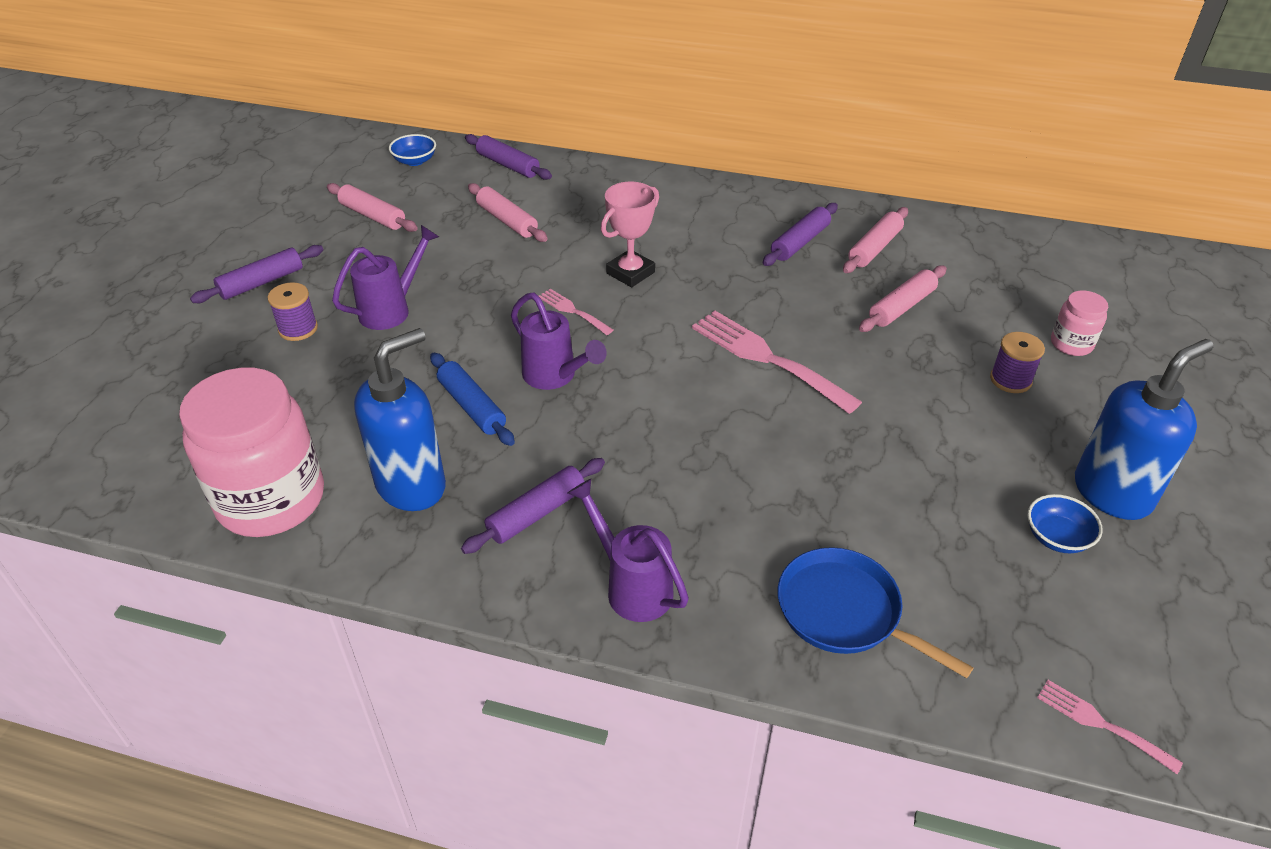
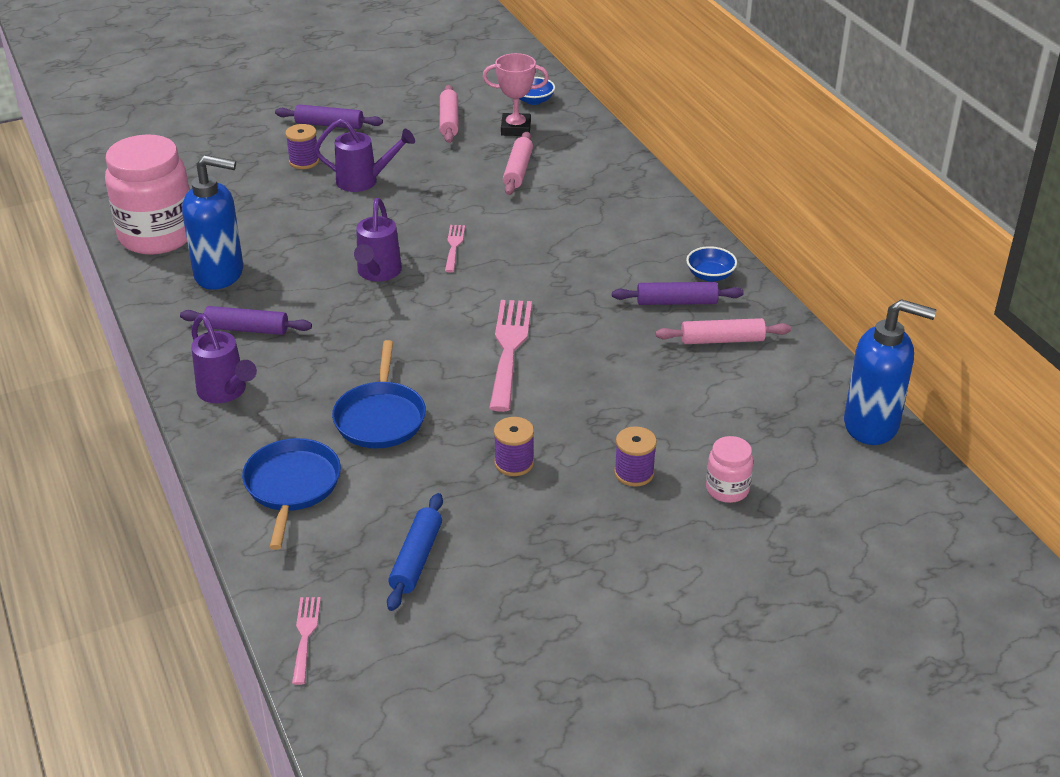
camera: 50 degrees right, 5 degrees down
(472, 406) = (311, 258): blue rolling pin -> blue rolling pin (416, 559)
(508, 165) = (585, 136): purple rolling pin -> none
(630, 273) = (529, 248): pink trophy -> pink trophy (516, 129)
(631, 586) = (226, 393): purple watering can -> purple watering can turned 135 degrees clockwise
(790, 490) = (380, 418): none -> blue pan
(901, 307) = (658, 384): pink rolling pin -> none
(938, 440) = (514, 463): none -> purple spool
(1057, 537) = (470, 558): blue bowl -> blue bowl (710, 275)
(1112, 493) = (554, 571): blue soap dispenser -> blue soap dispenser (872, 425)

